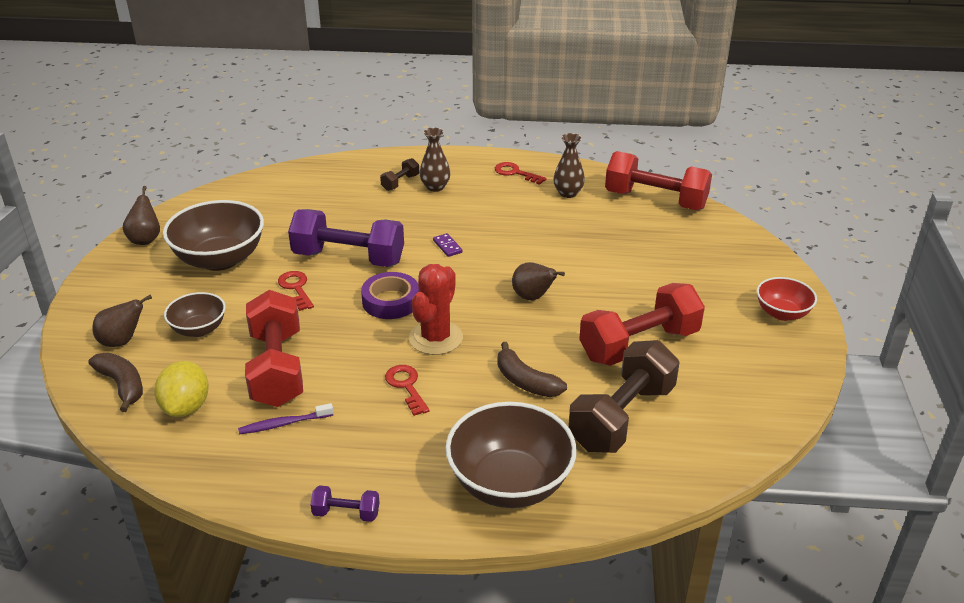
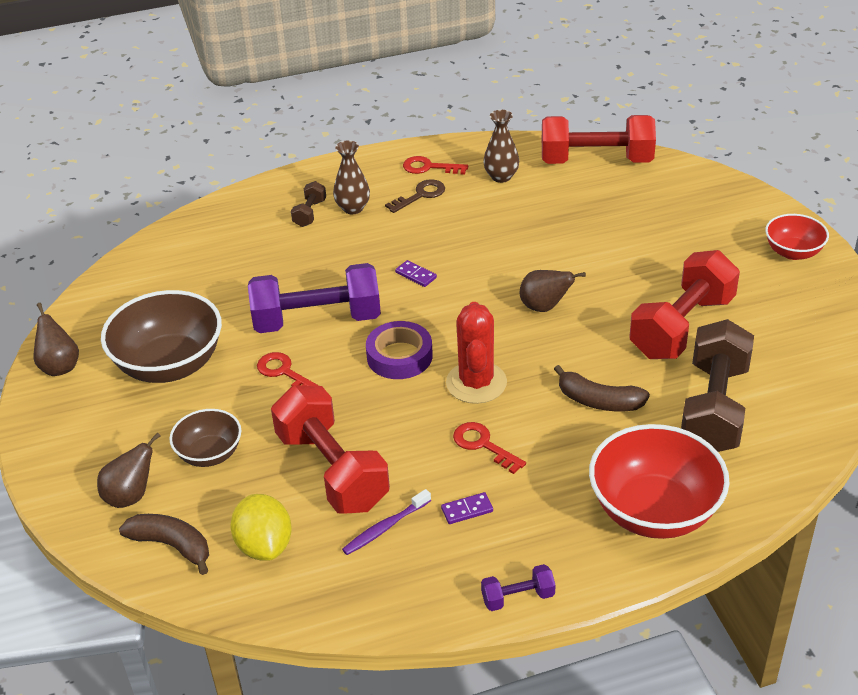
camera: 20 degrees left, 5 degrees up
(357, 431) = (467, 510): none -> purple domino
(494, 191) = (420, 195): none -> brown key
(510, 483) = (654, 511): brown bowl -> red bowl

